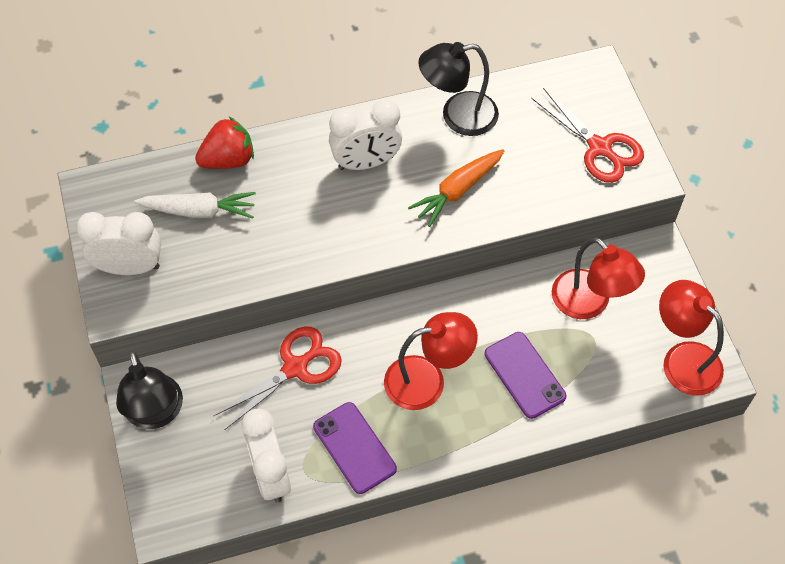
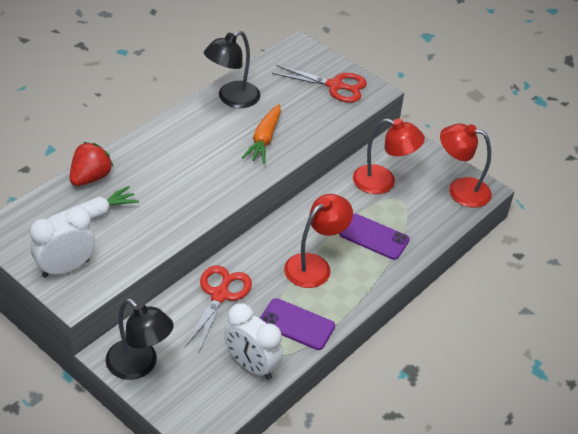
camera: 35 degrees left, 15 degrees down
(366, 162) = (190, 145): white clock -> none

